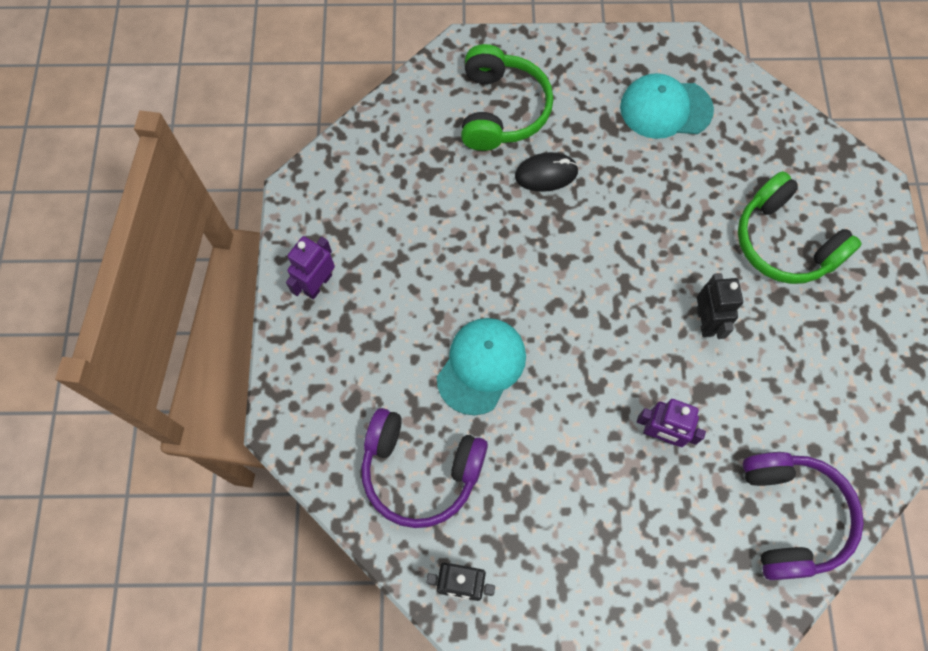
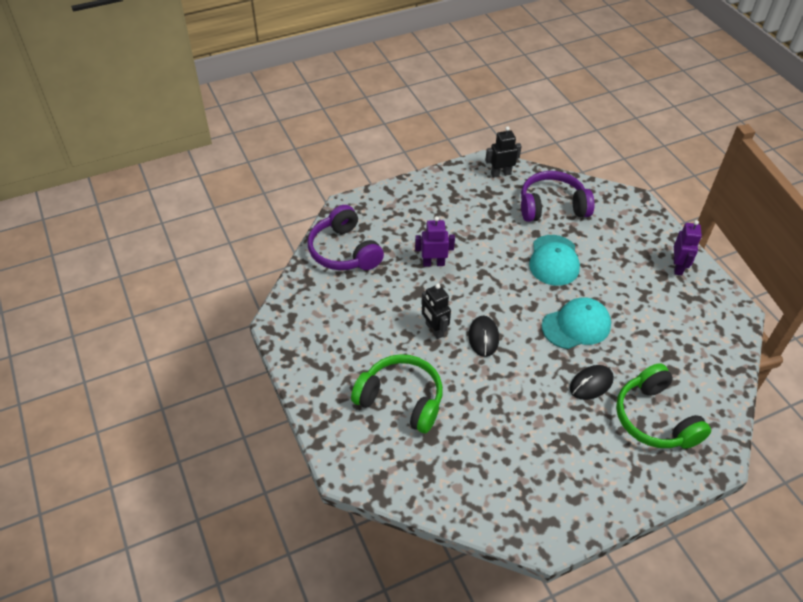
camera: 155 degrees right, 20 degrees down
(645, 284) = (483, 337): none -> black mouse
(665, 108) = (535, 470): turquoise cap -> turquoise cap (576, 325)

